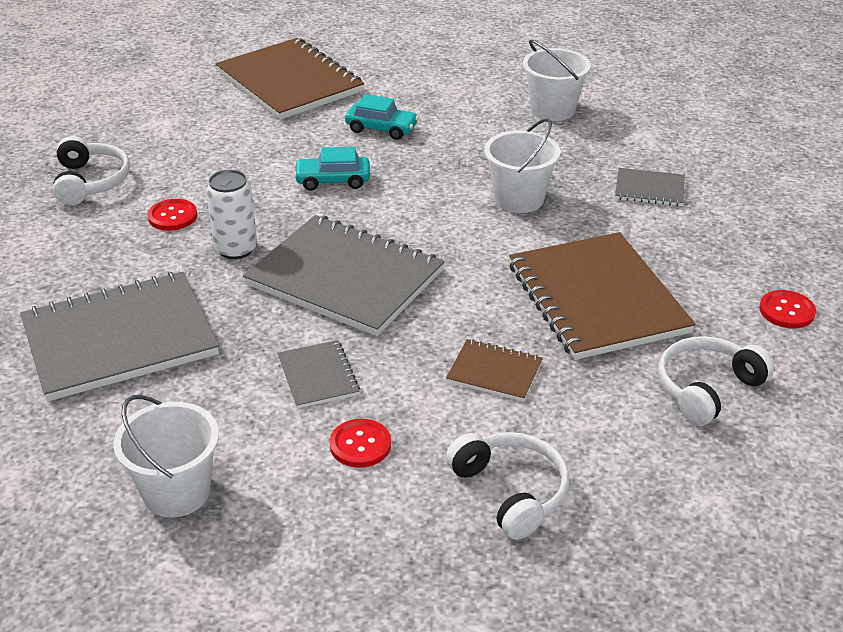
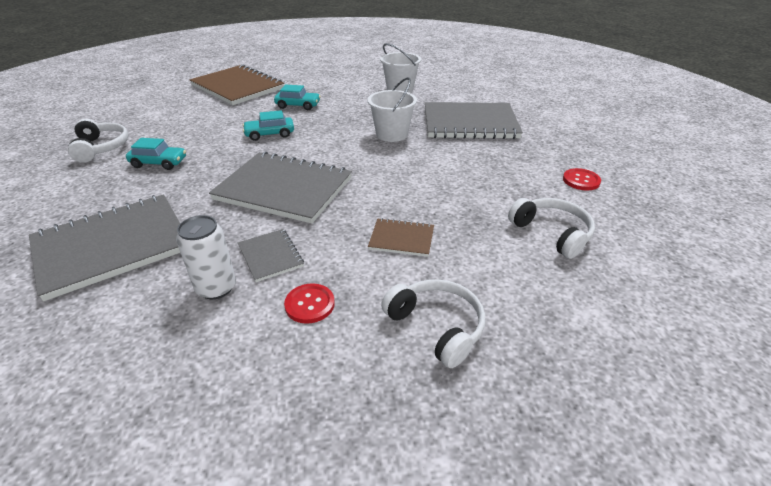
camera: 10 degrees left, 0 degrees up
(172, 216) = (159, 163): red button -> turquoise car
(176, 492) = (153, 366): white bucket -> none
(236, 249) = (204, 178): white can -> white can (216, 288)
(597, 298) = (458, 185): brown notebook -> none
(649, 189) = (470, 123): grey notebook -> grey notebook, size x2.16
(707, 388) = (552, 233): white headphones -> white headphones turned 105 degrees clockwise

